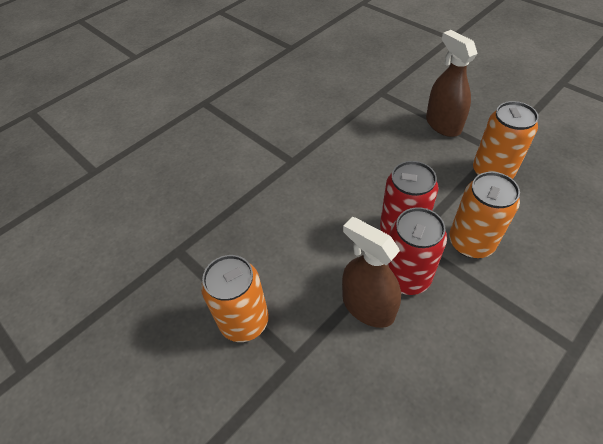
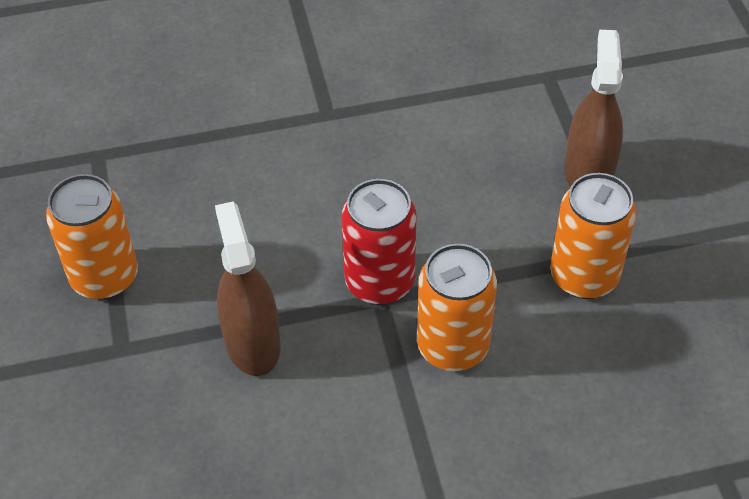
camera: 30 degrees right, 0 degrees up
(406, 277) = (330, 338): red can -> none

